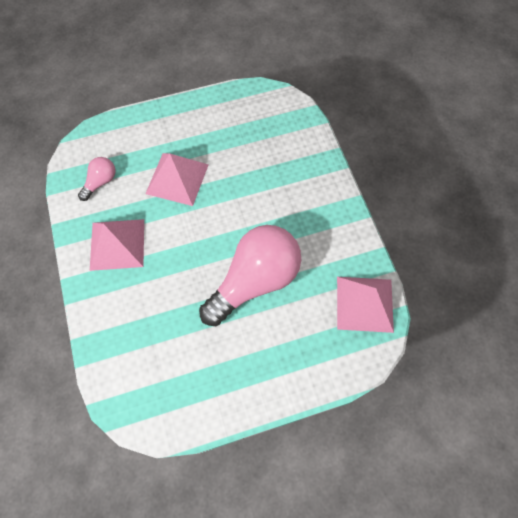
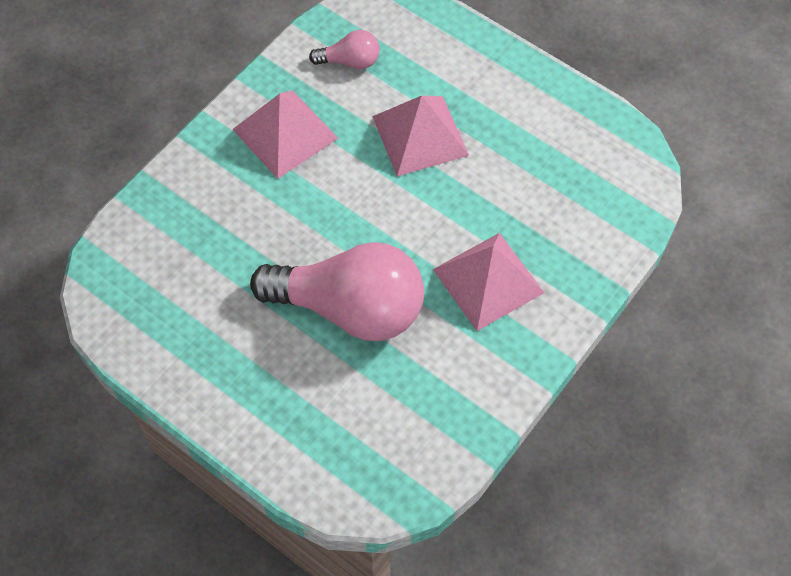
camera: 55 degrees right, 5 degrees down
(364, 304) = (414, 455): pink pyramid -> pink pyramid (488, 281)

